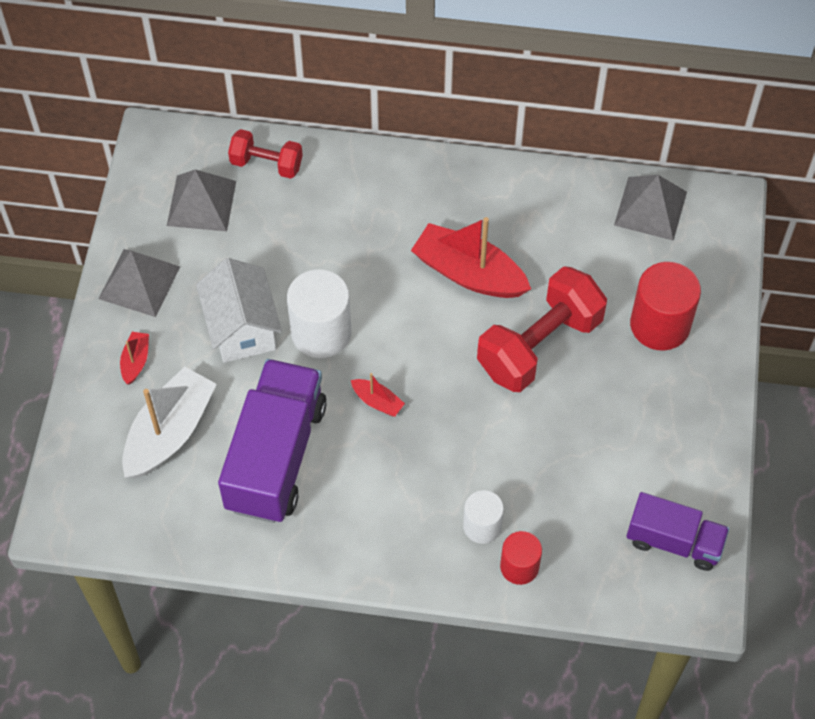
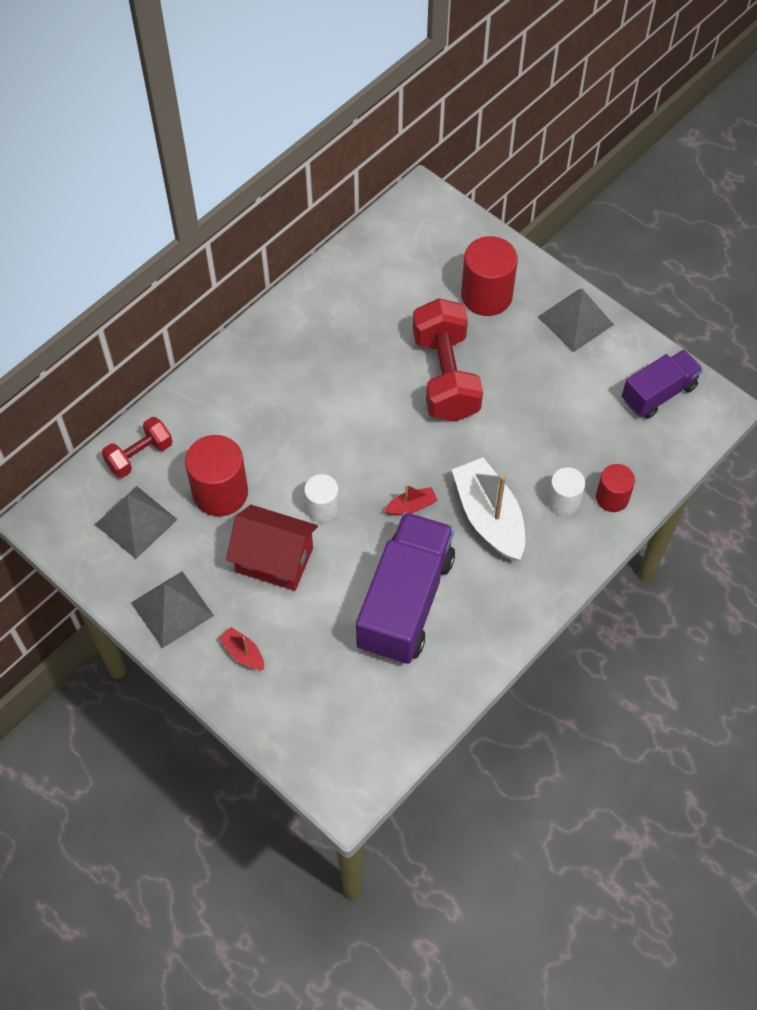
camera: 55 degrees left, 0 degrees up
(170, 432) = (327, 665): white boat -> white boat (489, 517)
(242, 328) = (274, 560): white house -> red house
(276, 245) = (220, 492): none -> red cylinder
(276, 456) = (405, 602): purple truck -> purple truck turned 60 degrees clockwise
(321, 332) = (322, 508): white cylinder -> white cylinder, size x0.60
(469, 273) = (350, 382): red boat -> none
(650, 208) = (389, 241): grey pyramid -> grey pyramid (575, 320)

